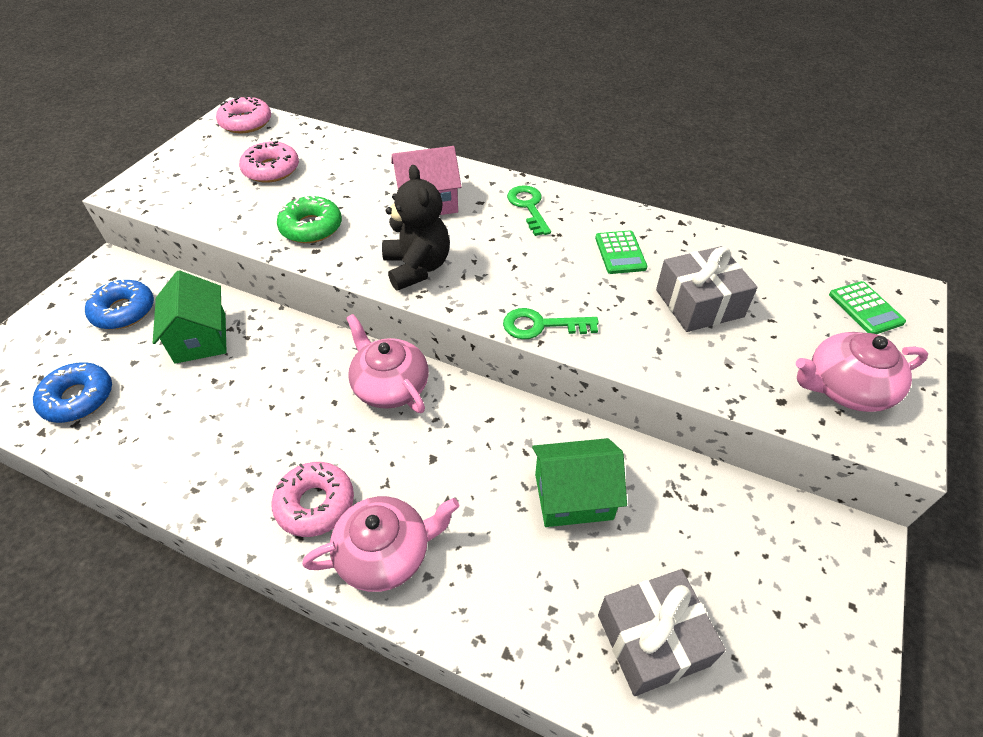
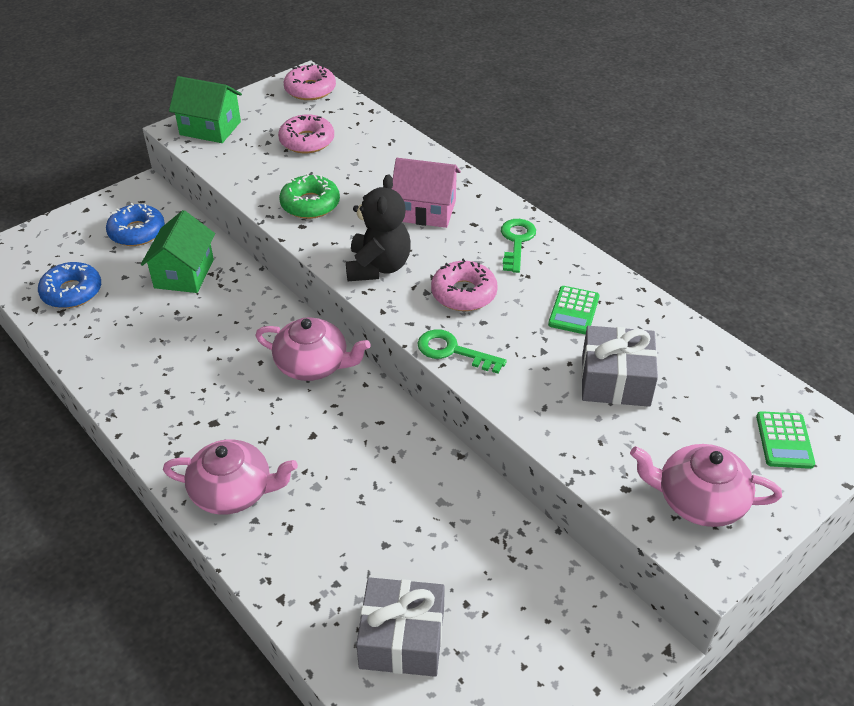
camera: 25 degrees right, 5 degrees down
(315, 504) = (201, 435): pink donut -> pink donut (463, 293)
(390, 385) = (313, 364): pink teapot -> pink teapot turned 120 degrees clockwise
(573, 496) = (410, 509): green house -> green house (210, 128)

